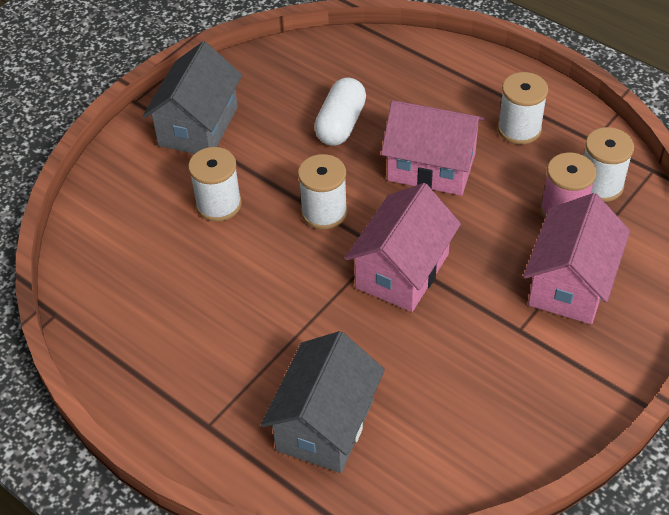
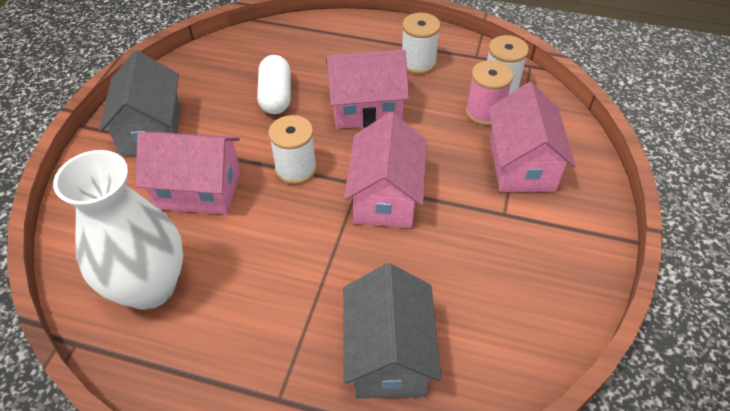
camera: 25 degrees left, 0 degrees up
(136, 285) = (150, 287): none -> white vase
(218, 204) = (198, 190): white spool -> pink house

